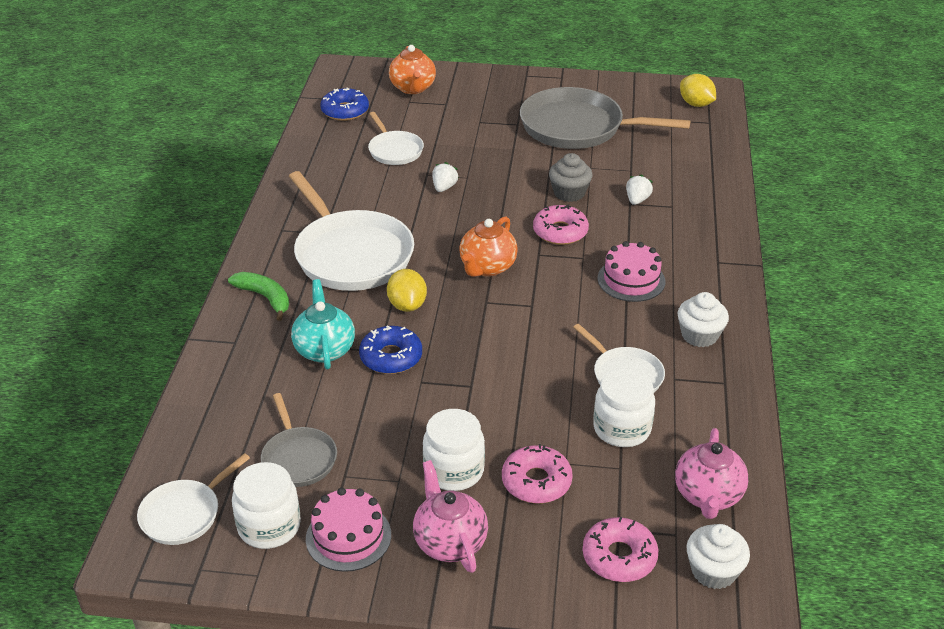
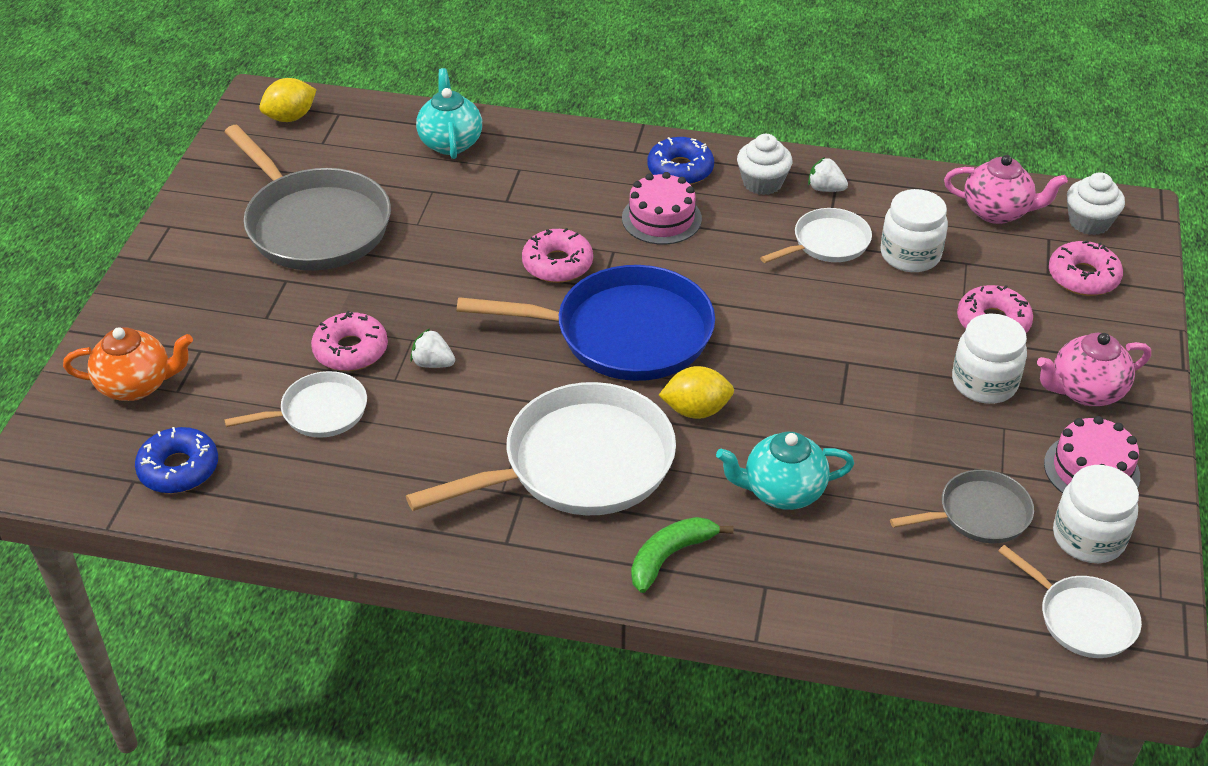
camera: 85 degrees left, 5 degrees up
(391, 357) = (797, 428): blue donut -> blue donut (680, 170)
(452, 155) = (350, 350): none -> pink donut
(487, 267) = (624, 333): orange teapot -> blue pan
(569, 193) = (473, 248): grey cupcake -> none
(577, 127) = (314, 224): grey pan -> grey pan turned 60 degrees counterclockwise
(637, 200) = (501, 194): white strawberry -> white strawberry (825, 189)
(693, 172) = (450, 142): none -> turquoise teapot

